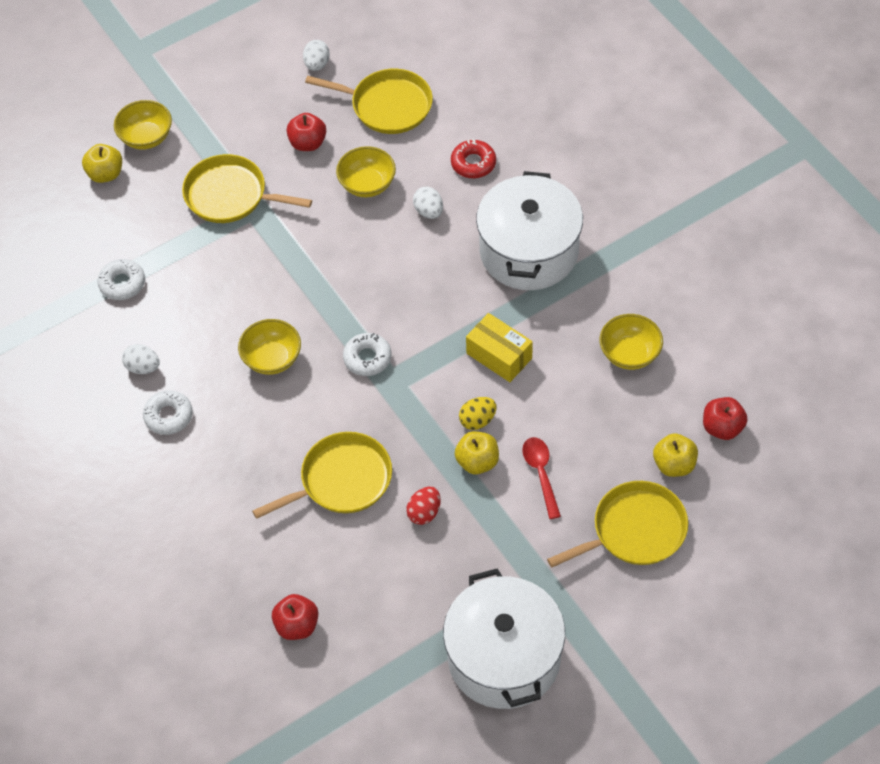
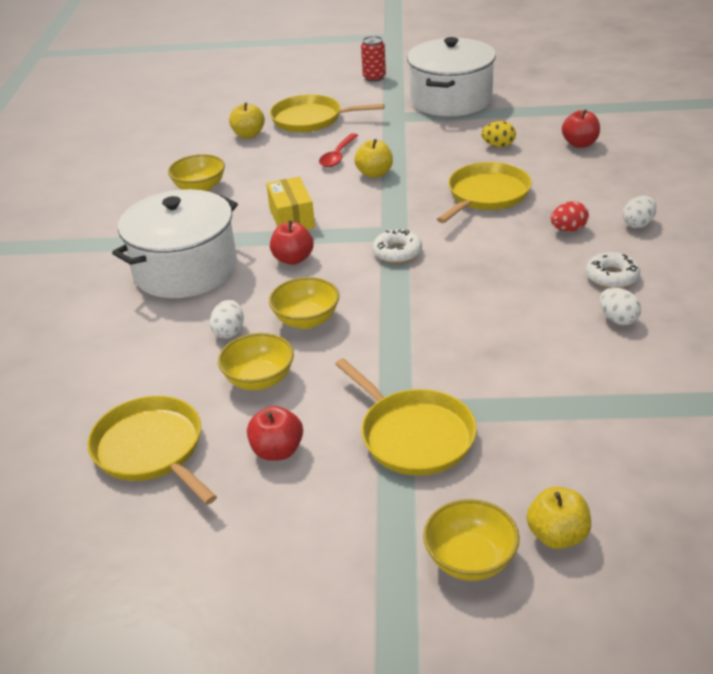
camera: 145 degrees left, 20 degrees down
(122, 283) = (601, 399): white donut -> none
(272, 359) = (483, 281): yellow bowl -> yellow bowl (306, 320)
(317, 64) = (171, 545): white egg -> white egg (638, 224)
(341, 480) = (486, 195): yellow pan -> yellow pan turned 120 degrees clockwise
(424, 512) = (439, 163): red egg -> red egg (568, 229)
(473, 163) = (141, 353): red donut -> none
(477, 420) = (350, 192): yellow egg -> yellow egg (498, 146)
(643, 669) = (374, 77): none -> red can
(722, 428) = (196, 140): red apple -> red apple (293, 259)

